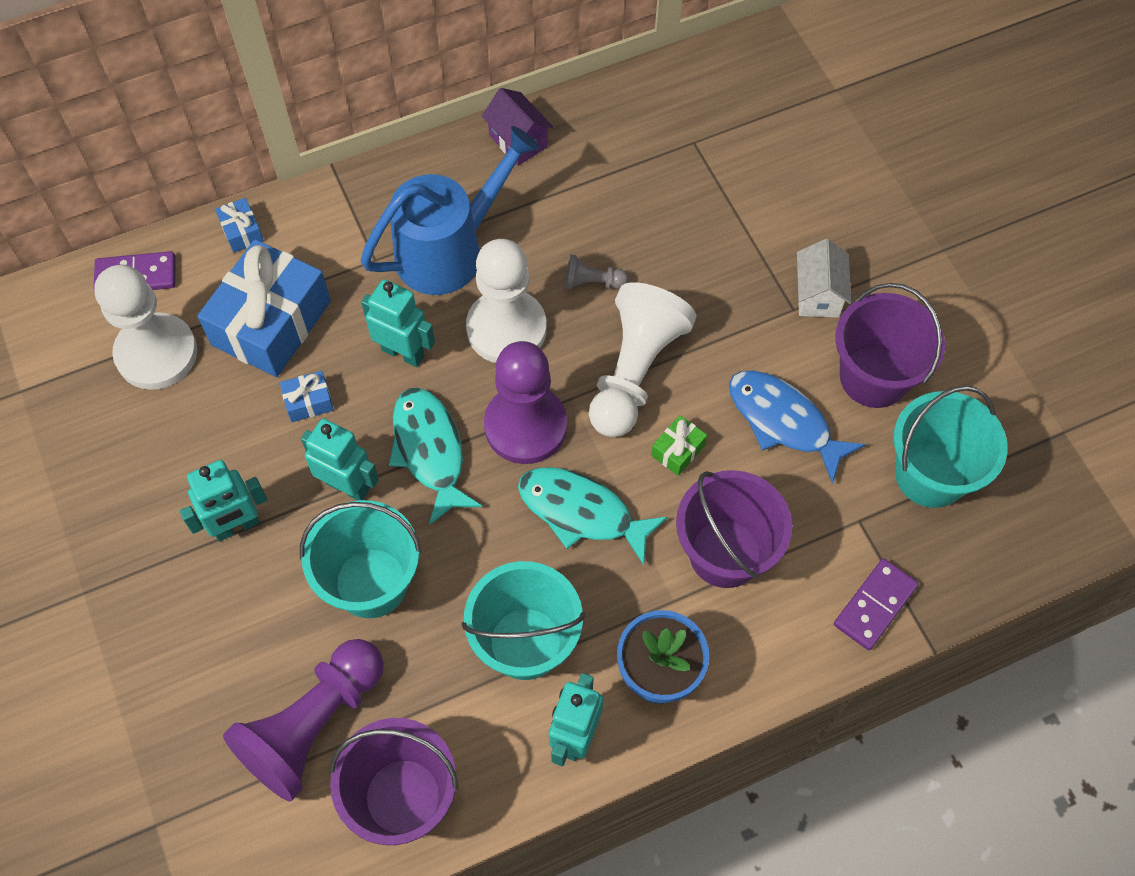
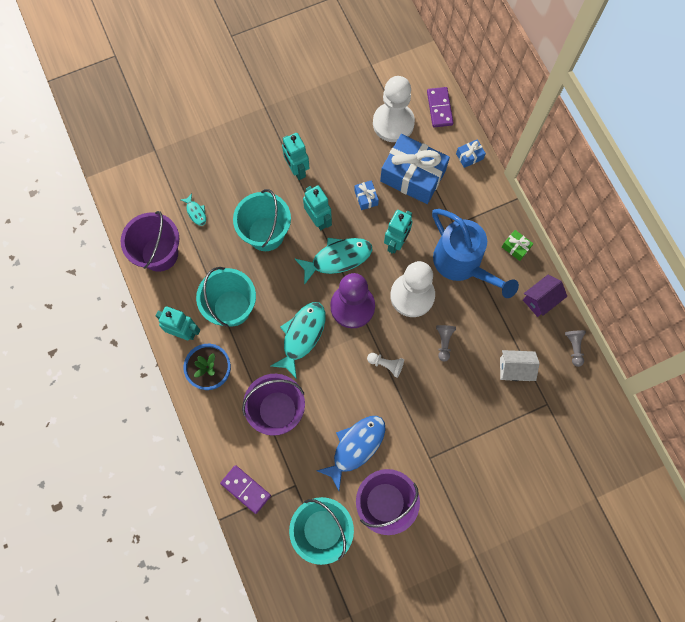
camera: 90 degrees right, 10 degrees up
(313, 725) = (196, 212): purple pawn -> turquoise fish
(347, 486) = (318, 219): turquoise robot -> turquoise robot turned 60 degrees counterclockwise
(599, 101) = (574, 347): none -> grey pawn
(634, 372) = (386, 365): white pawn -> white pawn, size x0.43
(678, 450) = (338, 387): green gift -> green gift (515, 247)
(818, 295) = (440, 473): white house -> white house (514, 369)

